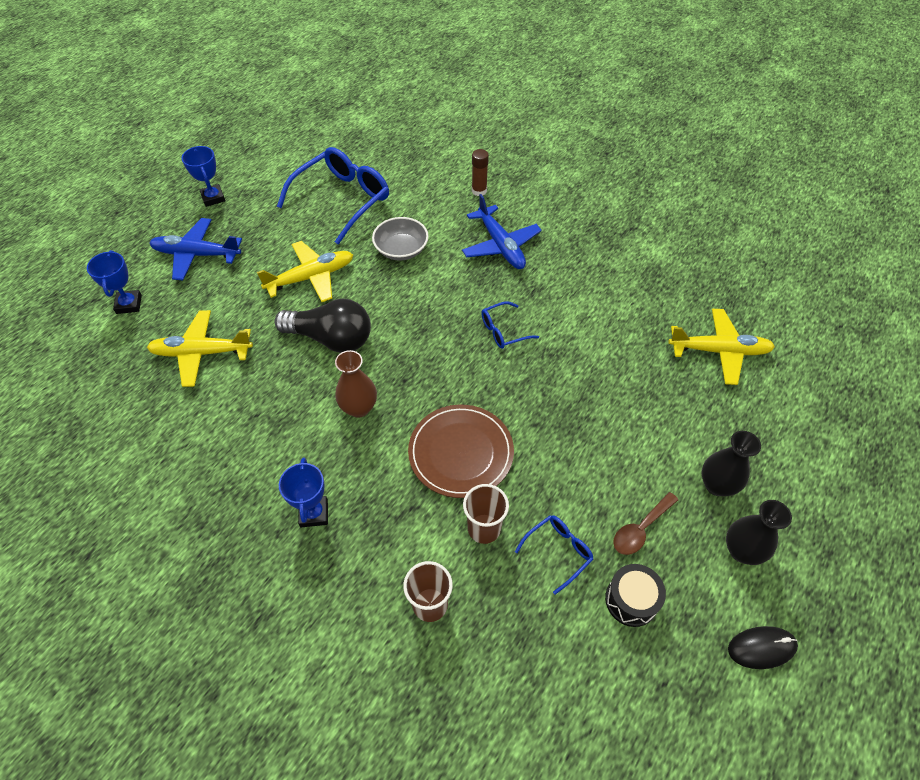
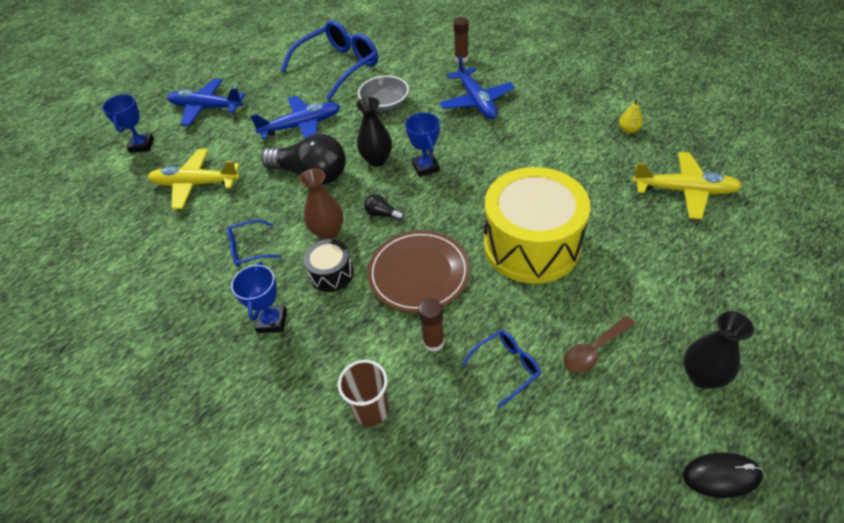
camera: 10 degrees right, 5 degrees down
(213, 198) = (228, 65): blue trophy -> blue trophy (426, 167)
(311, 277) = (301, 126): yellow plane -> blue plane
(415, 385) = (382, 214): none -> black light bulb
(484, 528) = (433, 342): brown cup -> brown glue stick
(503, 331) = (471, 170): blue glasses -> blue glasses (249, 249)
(572, 416) = (531, 245): none -> yellow drum
(631, 600) = (579, 418): black drum -> black drum (331, 274)
(661, 280) = (628, 130): none -> yellow pear
(717, 485) = (677, 312): black vase -> black vase (377, 160)

